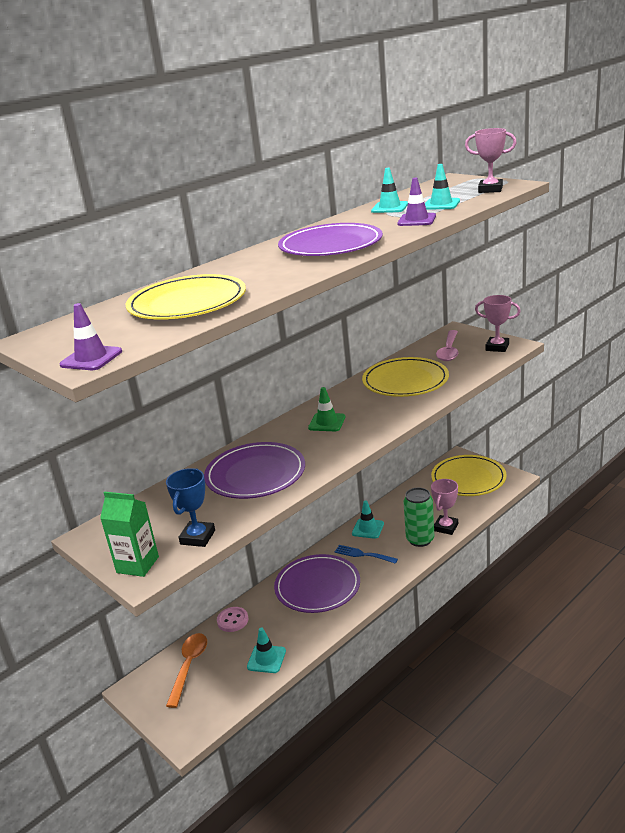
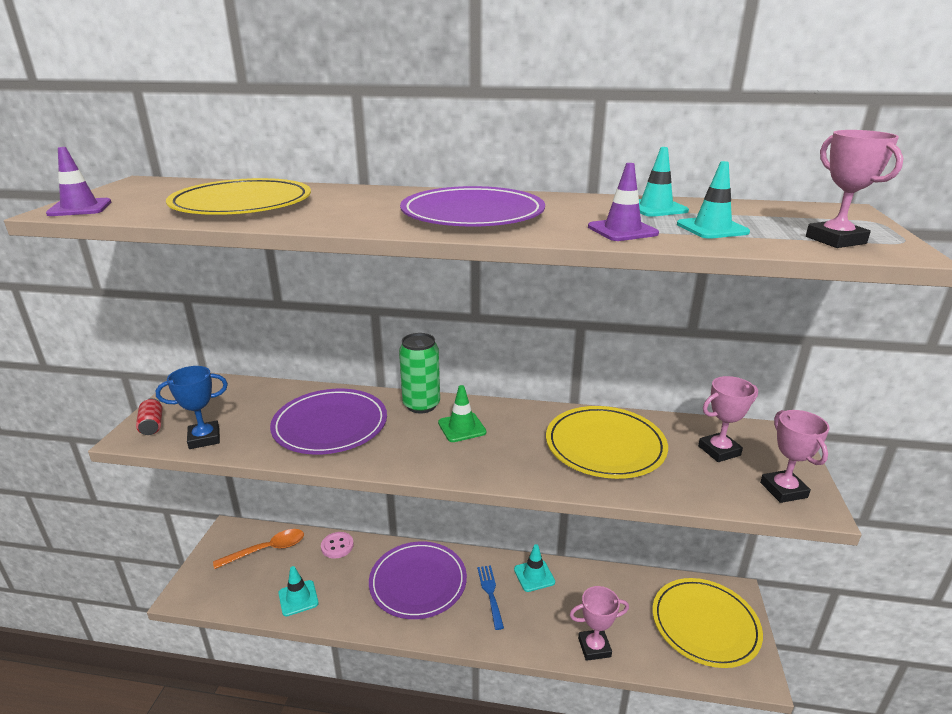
camera: 50 degrees right, 0 degrees up
(137, 565) = (152, 425): green carton -> red can
(420, 539) = (553, 632): green can -> green can (421, 405)
(449, 351) = (719, 451): pink spoon -> pink trophy

